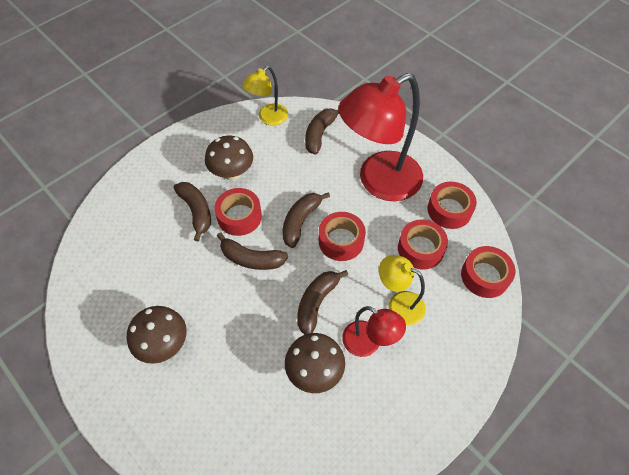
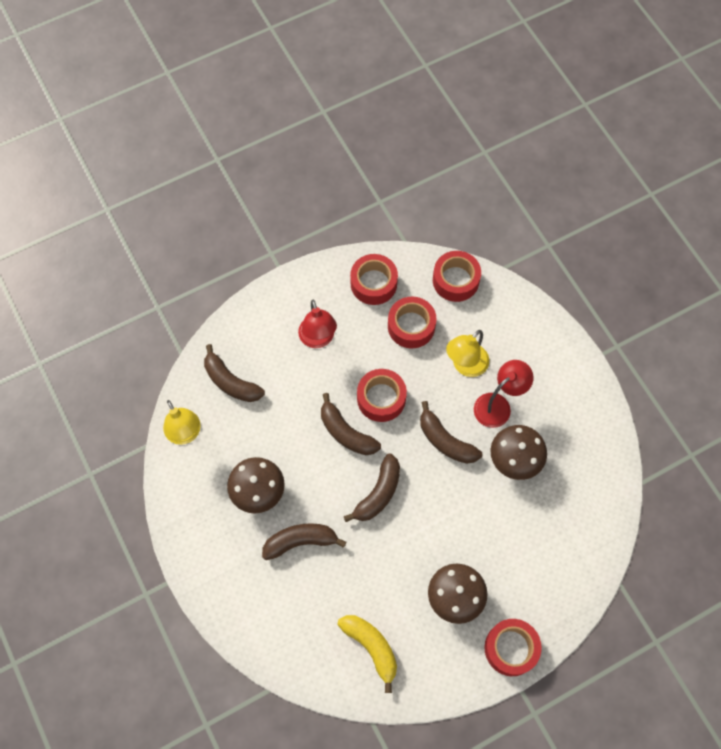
camera: 75 degrees left, 10 degrees up
(111, 285) = (372, 647): none -> yellow banana
(239, 216) = (321, 495): red tape -> red tape (511, 648)
(379, 182) = (318, 339): red lamp -> red lamp, size x0.51

